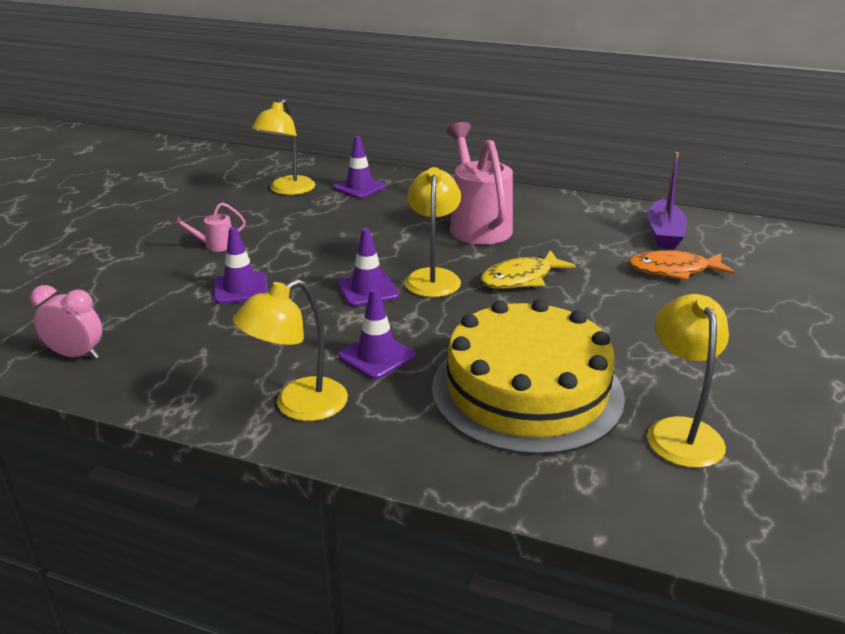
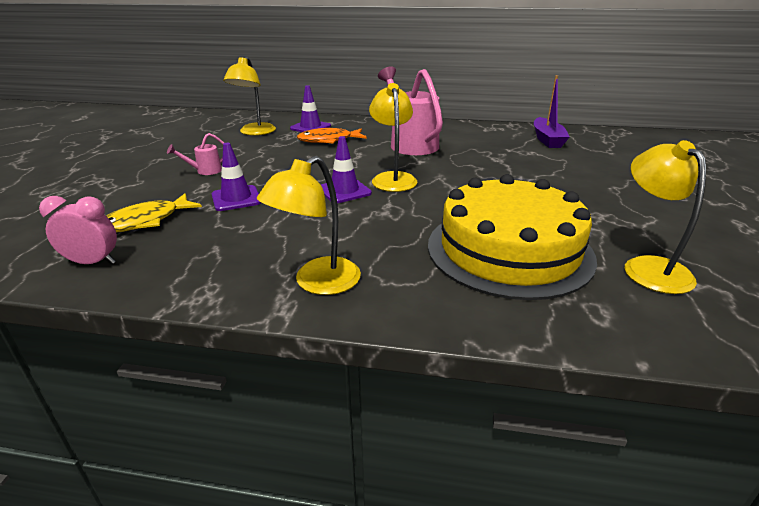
camera: 10 degrees left, 0 degrees up
(376, 356) = (371, 237): purple traffic cone -> none
(521, 278) = (461, 174): yellow fish -> yellow fish (146, 221)
(673, 270) = (569, 160): orange fish -> orange fish (328, 140)

